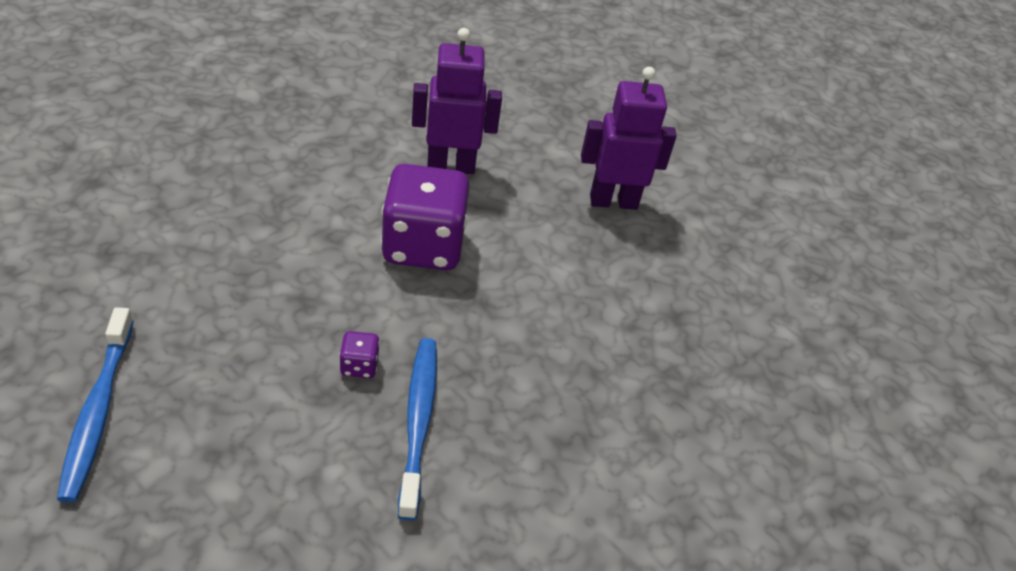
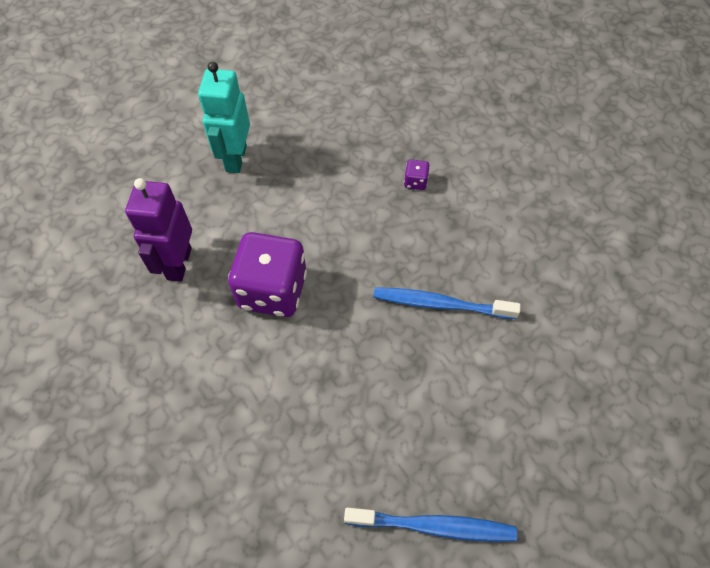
camera: 75 degrees left, 15 degrees up
(359, 366) = (392, 340): purple dice -> purple dice (415, 182)
(613, 201) = (235, 158): purple robot -> turquoise robot

